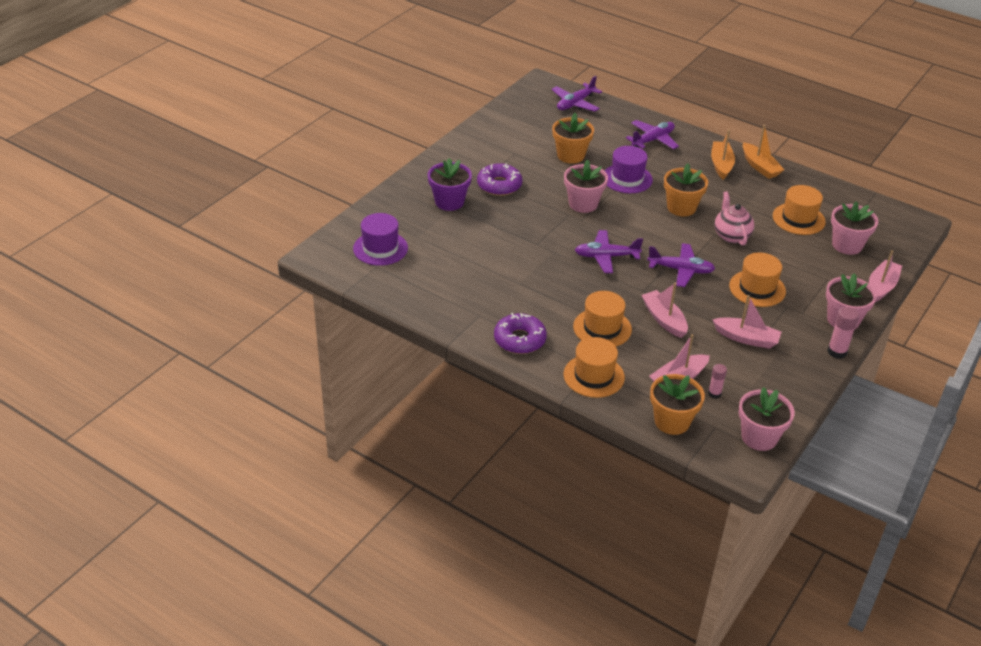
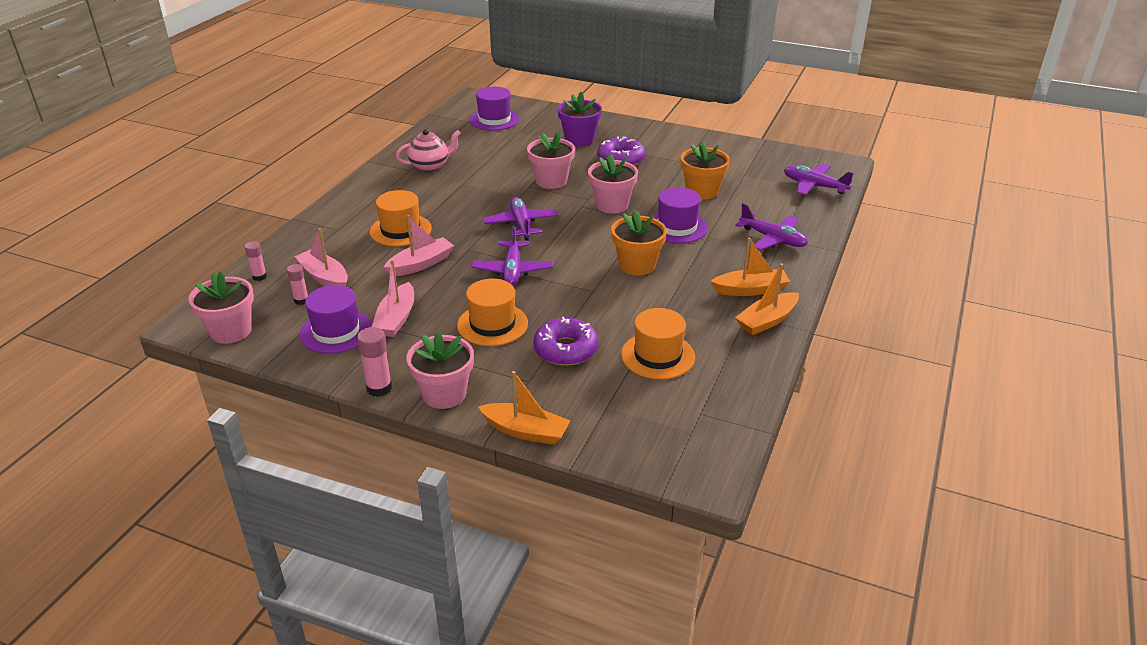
camera: 80 degrees right, 5 degrees down
(519, 340) = (377, 191): purple donut -> purple donut (566, 349)
(593, 376) = (327, 231): orange hat -> none
(672, 421) = (259, 277): orange flower pot -> pink glue stick
(731, 235) = (595, 302): pink teapot -> pink teapot (430, 166)
(762, 373) = (336, 331): none -> purple hat
(847, 245) = (614, 400): pink flower pot -> pink flower pot (551, 181)
(881, 287) = (525, 431): pink boat -> orange boat

